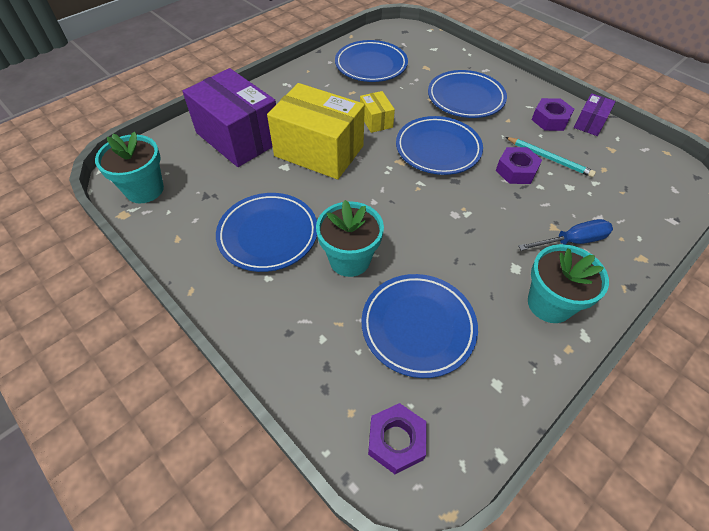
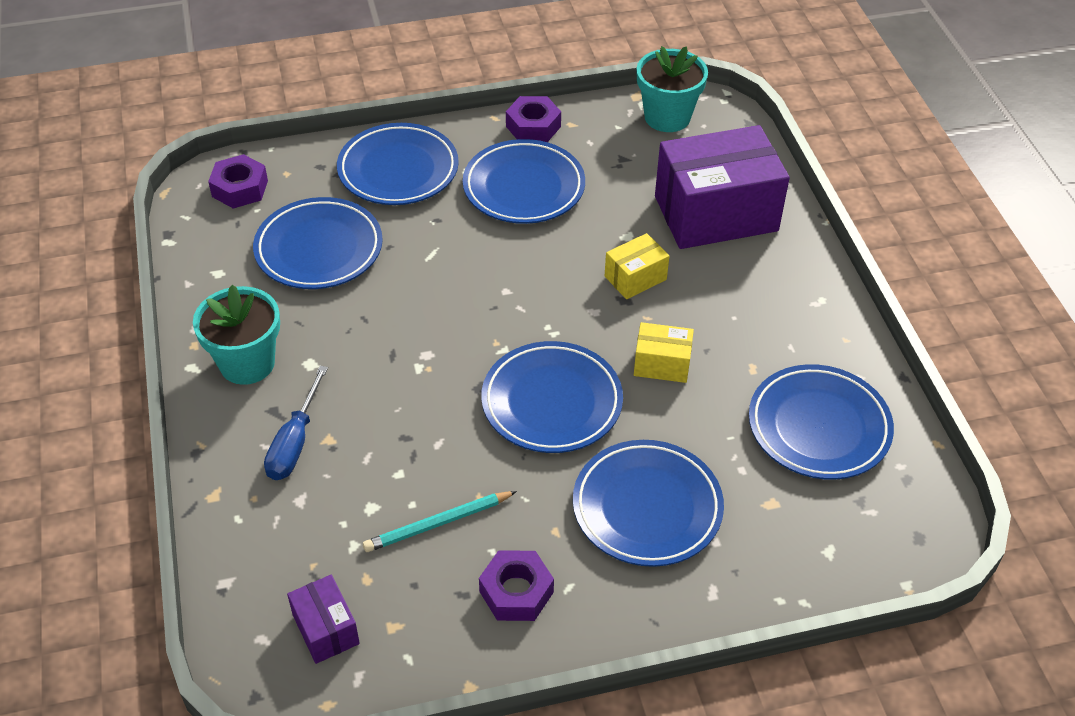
camera: 120 degrees right, 5 degrees down
(294, 324) = (398, 170): none -> blue plate
(319, 151) = (635, 278): yellow box -> yellow box, size x0.46
(349, 259) = (439, 235): turquoise flower pot -> none
(516, 171) = (446, 466): purple nut -> purple nut (533, 126)
(589, 123) = (468, 645): purple box -> purple box (326, 629)

